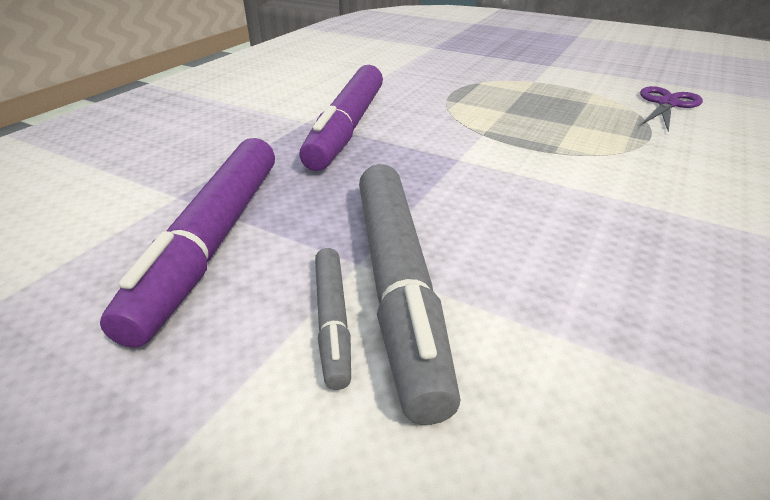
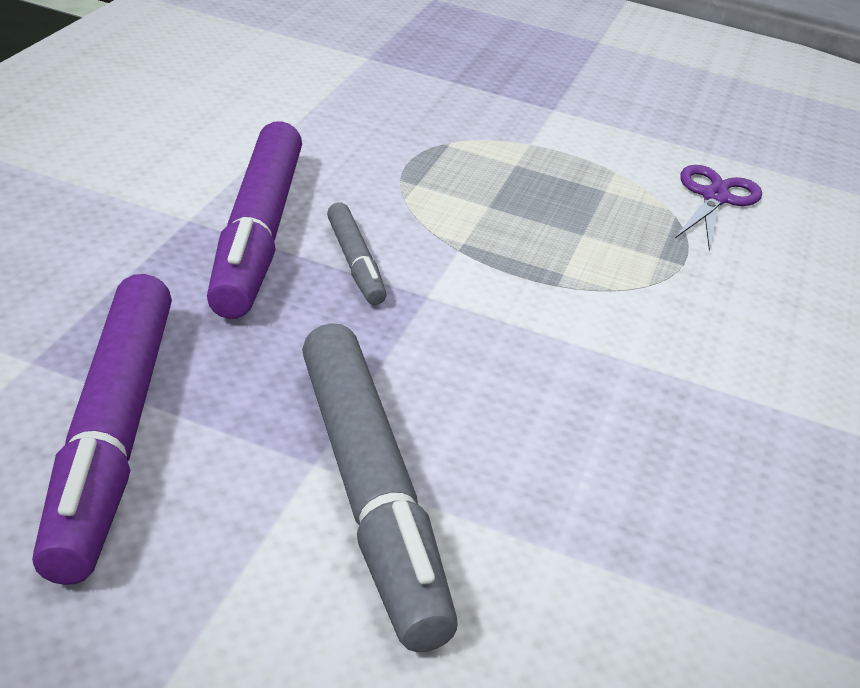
camera: 15 degrees left, 0 degrees up
(333, 321) = (297, 541): grey marker -> grey marker (355, 262)

